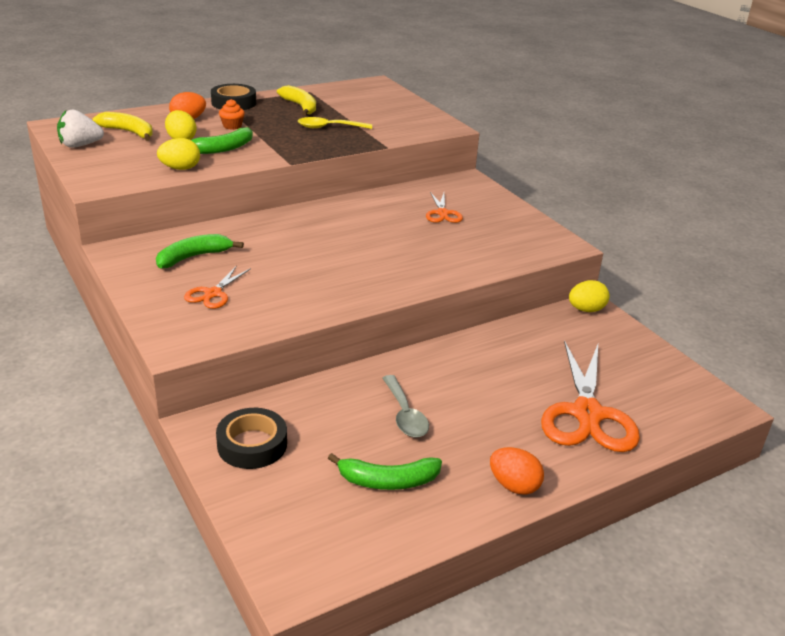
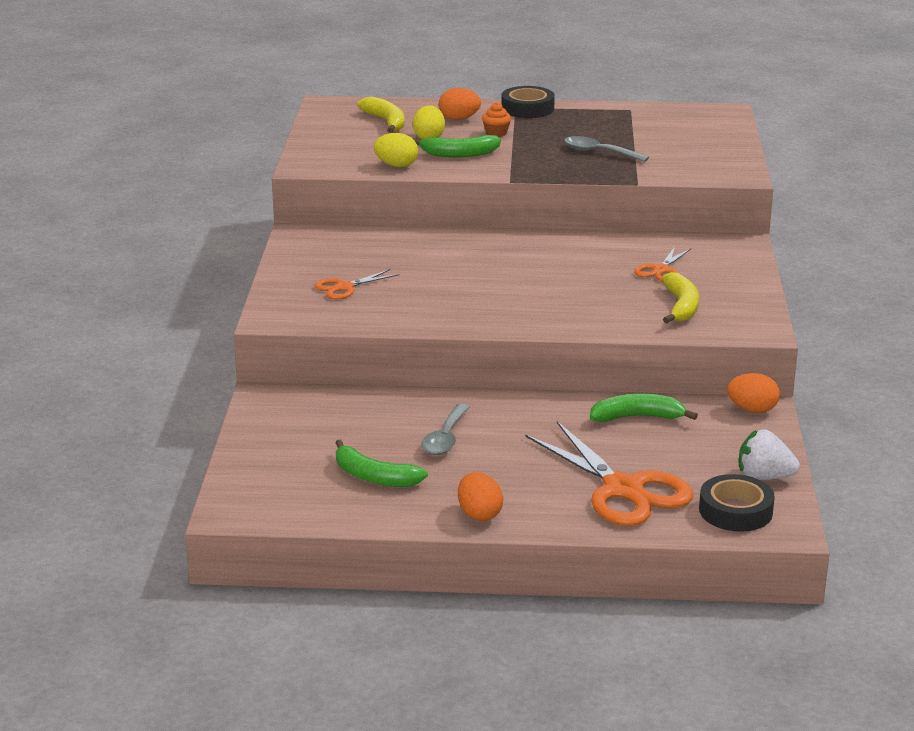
camera: 35 degrees right, 5 degrees down
(80, 145) = (328, 127): white strawberry -> white strawberry (764, 477)
(193, 257) = (360, 254): green banana -> green banana (637, 417)
(252, 444) = (291, 420): black tape -> black tape (735, 511)
(300, 106) = (596, 124): yellow banana -> yellow banana (681, 306)
(329, 127) = (599, 152): yellow spoon -> grey spoon
(586, 310) = (752, 409): yellow egg -> orange egg
(587, 414) = (623, 489): orange scissors -> orange scissors turned 75 degrees counterclockwise

